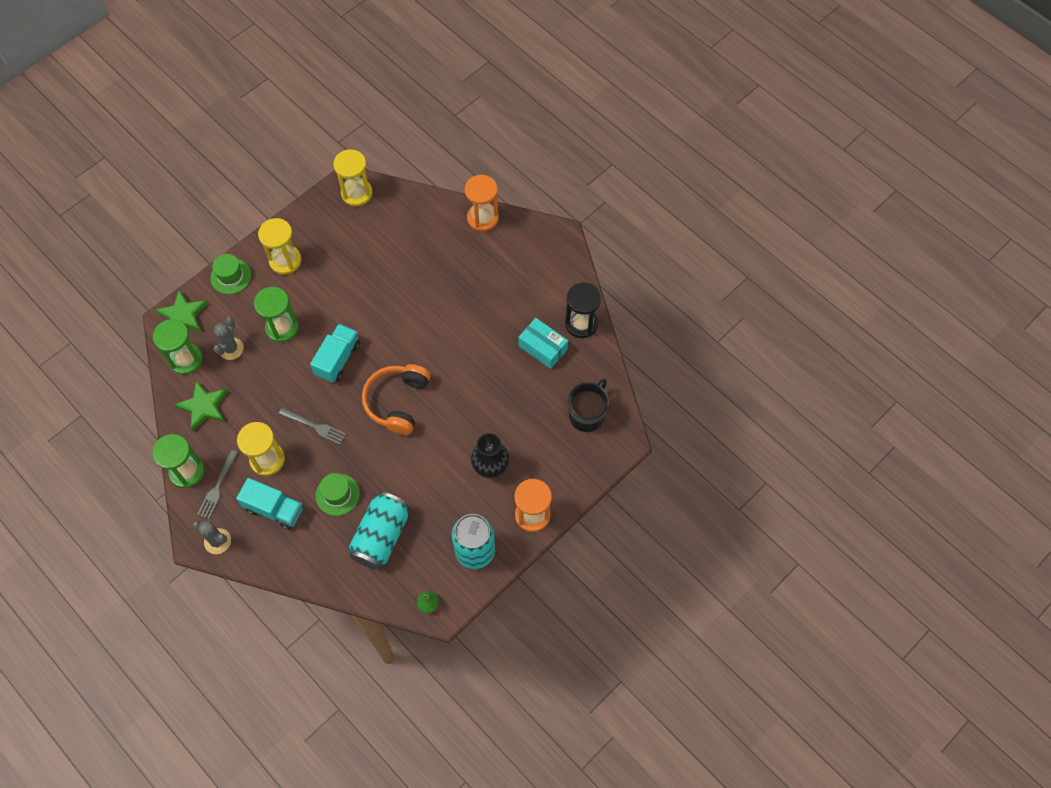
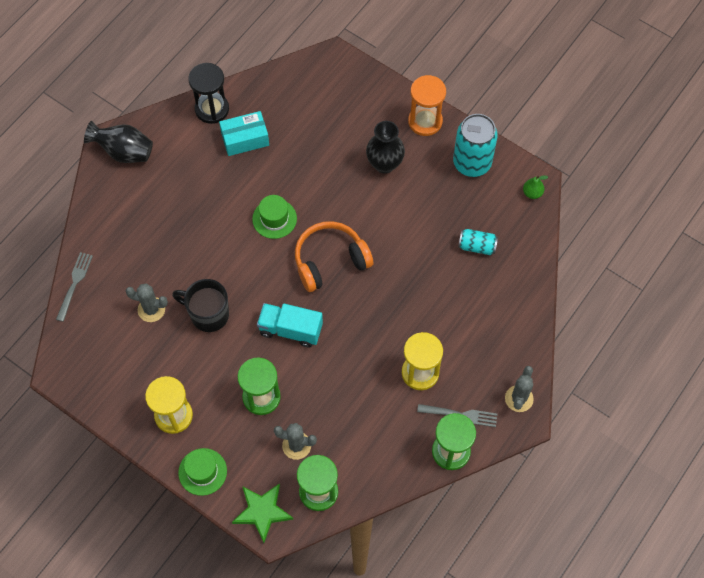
camera: 100 degrees left, 0 degrees up
(203, 407) = (372, 455): green star -> none
(274, 509) = (472, 352): turquoise truck -> none
(314, 426) = (373, 335): grey fork -> grey fork (74, 284)
(337, 494) = (443, 296): green hat -> green hat (274, 219)
(356, 193) = (72, 358): yellow hourglass -> none
(381, 536) = (477, 246): turquoise can -> turquoise can, size x0.54
(386, 254) = (151, 309): none -> grey cactus
(397, 402) = (330, 261): orange headphones -> orange headphones turned 150 degrees clockwise
(482, 218) = (93, 220): orange hourglass -> none
(542, 348) = (245, 139): turquoise box -> turquoise box turned 45 degrees clockwise
(547, 247) = (124, 152): none -> black vase
(587, 415) = (312, 91): black mug -> black mug (208, 314)

